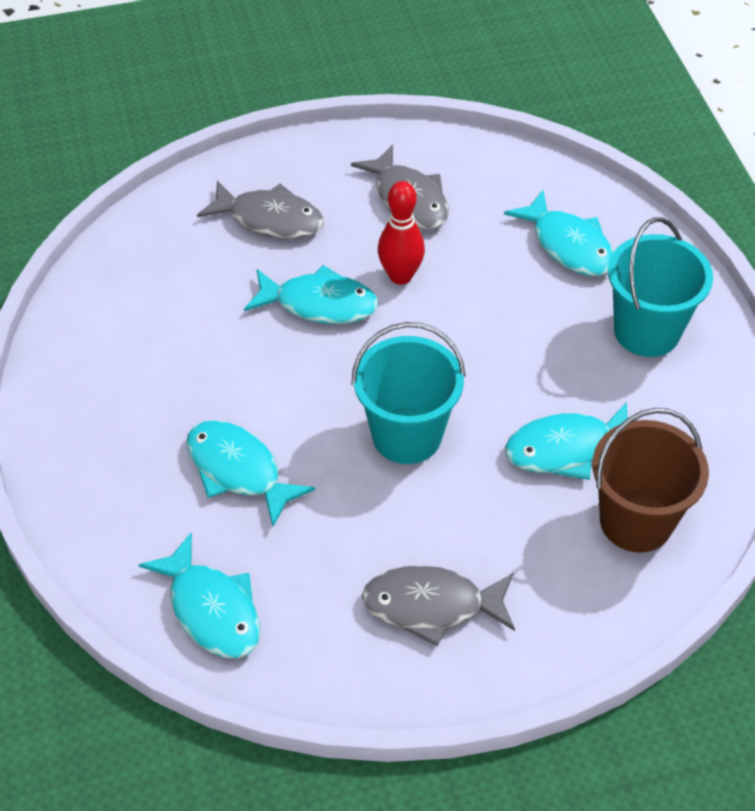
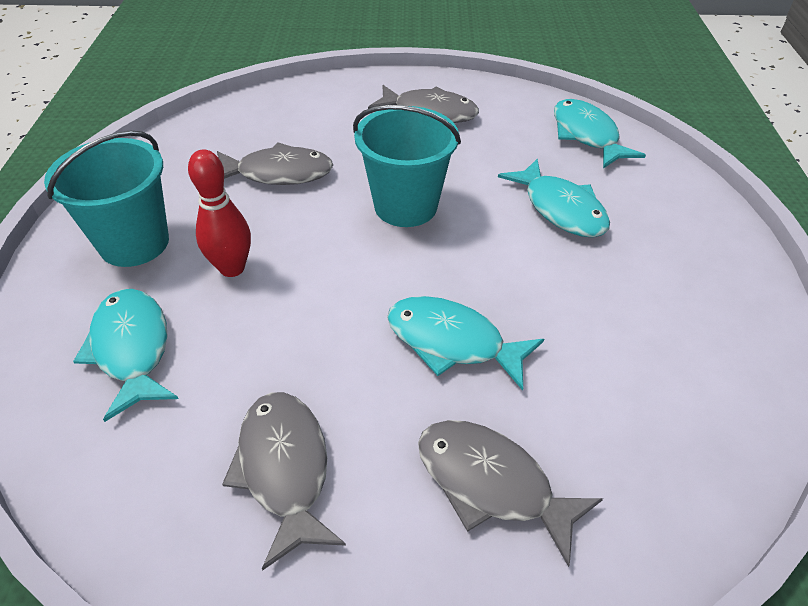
camera: 165 degrees left, 5 degrees down
(400, 276) = (346, 355): red bowling pin -> red bowling pin (232, 268)
(566, 449) = (279, 173): turquoise fish -> grey fish
(636, 521) = (261, 126): brown bucket -> none

